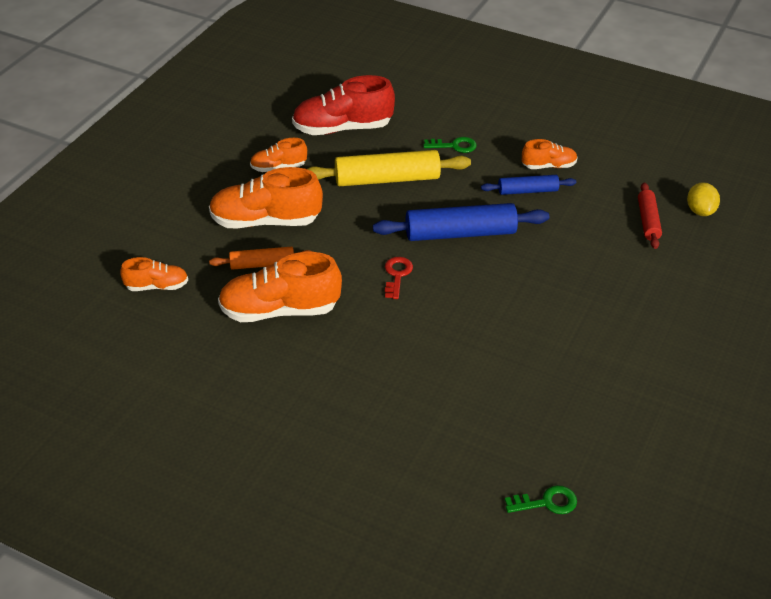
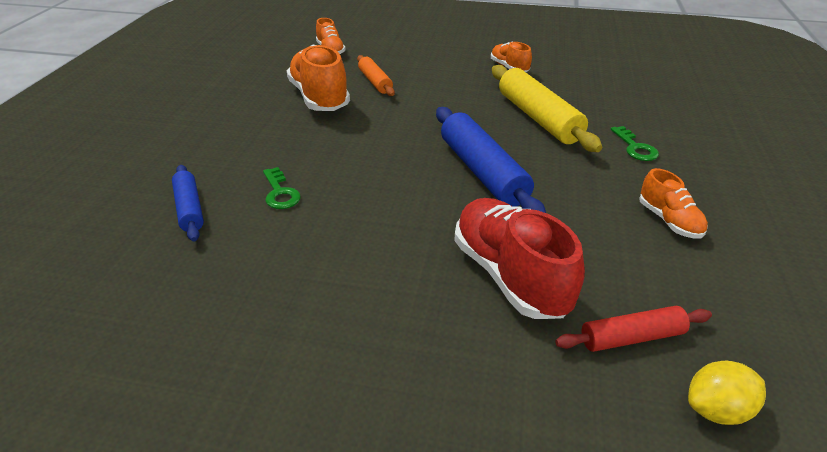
camera: 75 degrees right, 5 degrees down
(265, 221) = (431, 74): orange shoe -> none
(342, 128) = (596, 85): red shoe -> red shoe (510, 275)
(397, 275) = (392, 144): red key -> none
(527, 191) = (600, 210): blue rolling pin -> blue rolling pin (189, 209)
(546, 502) = (47, 291): green key -> green key (280, 193)

